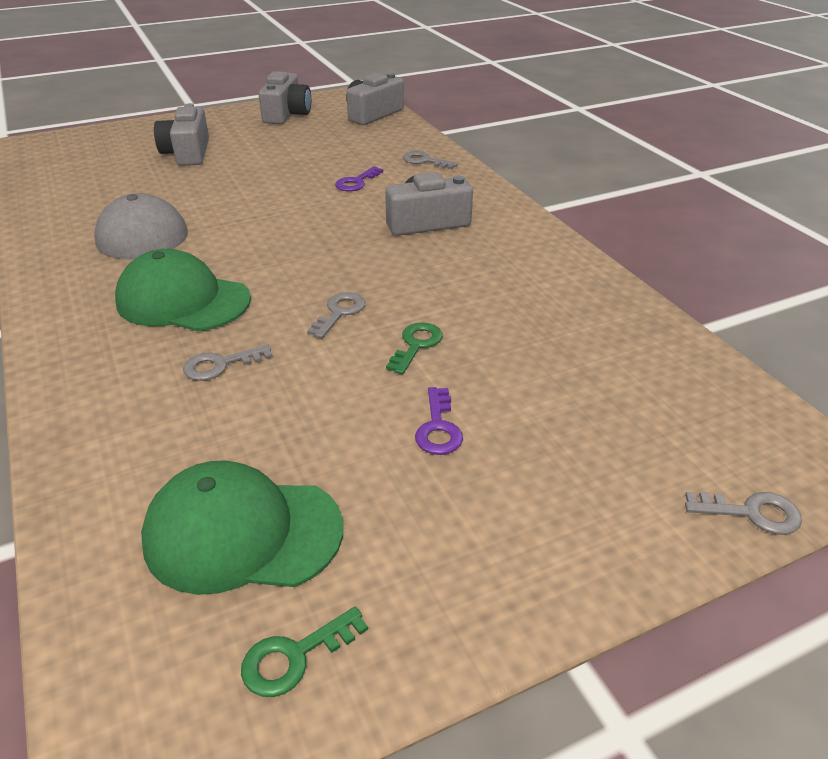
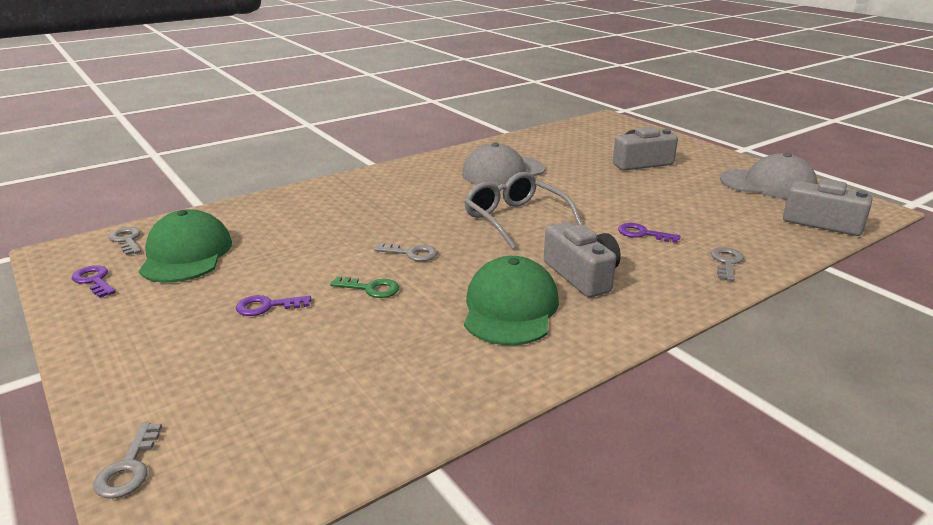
camera: 80 degrees right, 10 degrees down
(183, 300) = (415, 200): green cap -> green cap (510, 308)
(220, 365) = (341, 224): grey key -> grey key (127, 240)
(285, 239) = (515, 219): none -> grey glasses
(286, 114) = (768, 184): grey camera -> grey cap
(294, 657) = (94, 280): green key -> purple key

